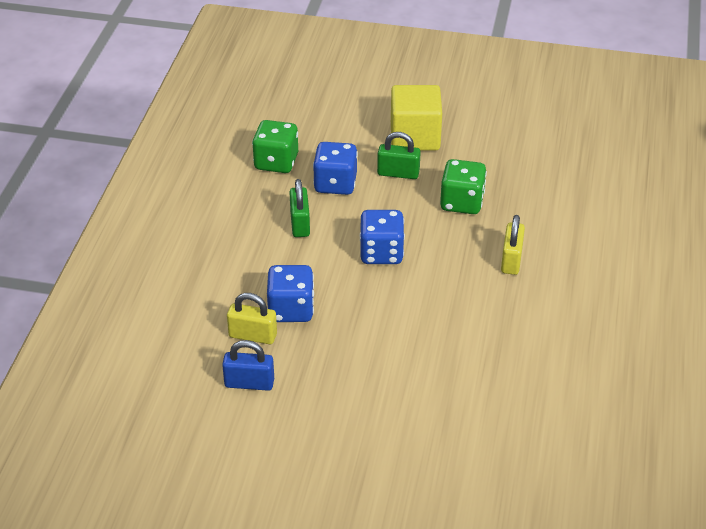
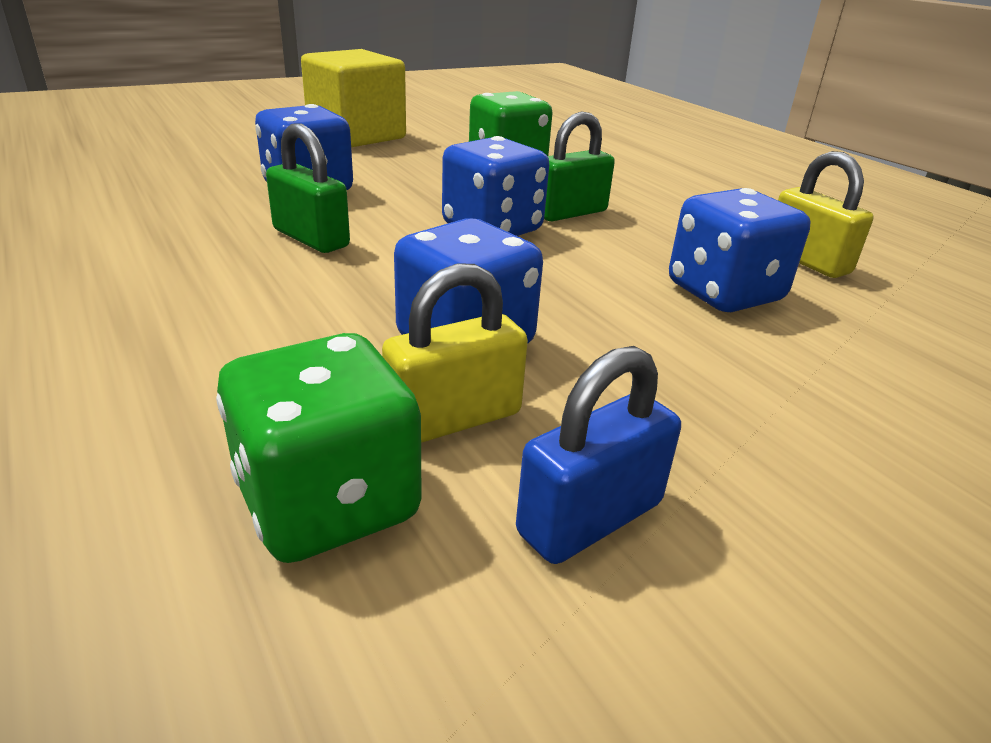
camera: 45 degrees left, 10 degrees down
(276, 162) = (172, 192): green dice -> green dice (328, 502)
(398, 173) = (385, 162): green padlock -> green padlock (570, 213)
(421, 340) = (724, 293): none -> blue dice
(511, 260) = (653, 189): yellow padlock -> yellow padlock (806, 261)

